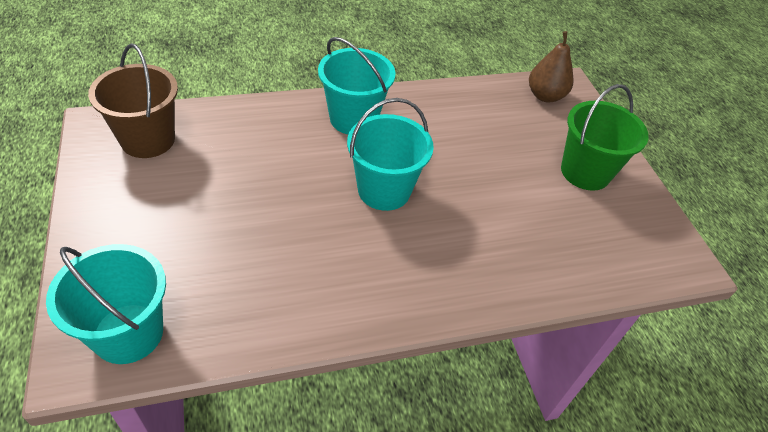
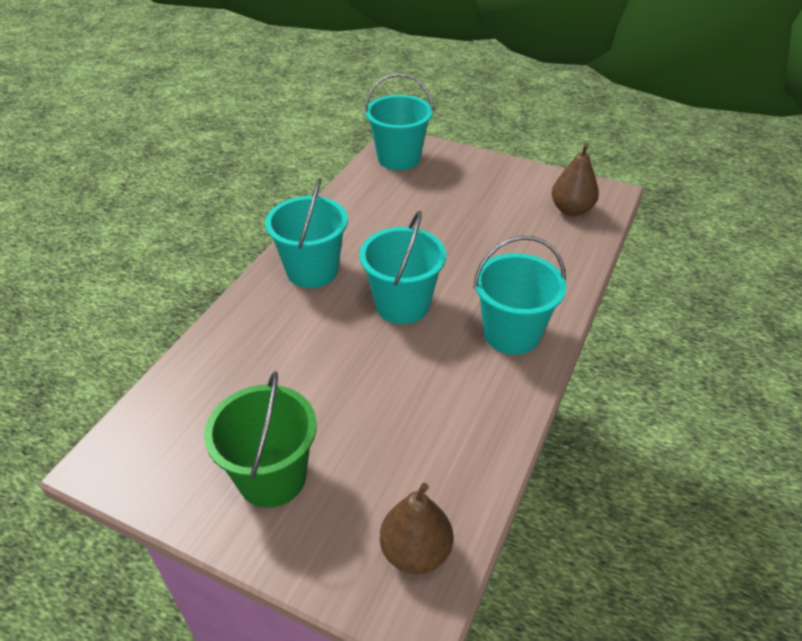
camera: 135 degrees right, 5 degrees down
(148, 140) = (571, 210): brown bucket -> brown pear
(405, 278) = (312, 270): none -> turquoise bucket

